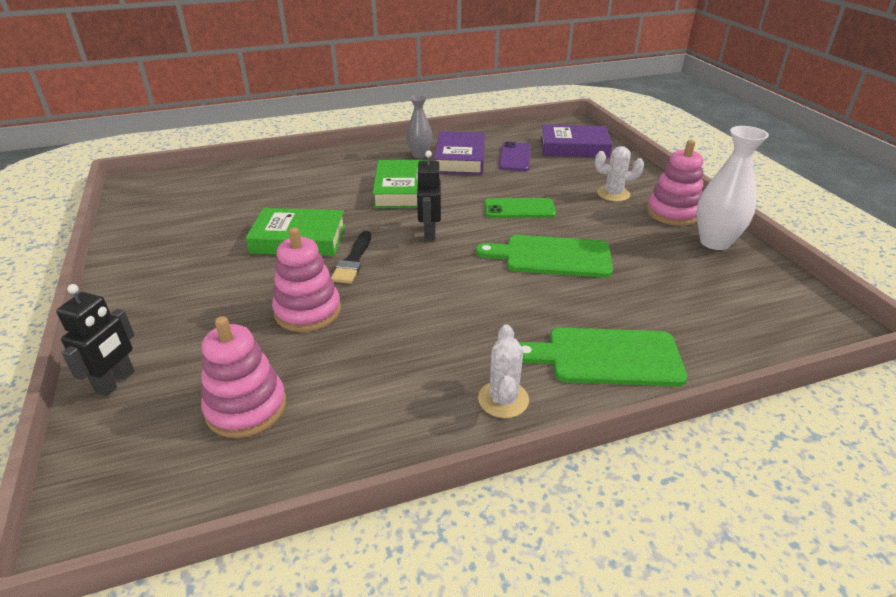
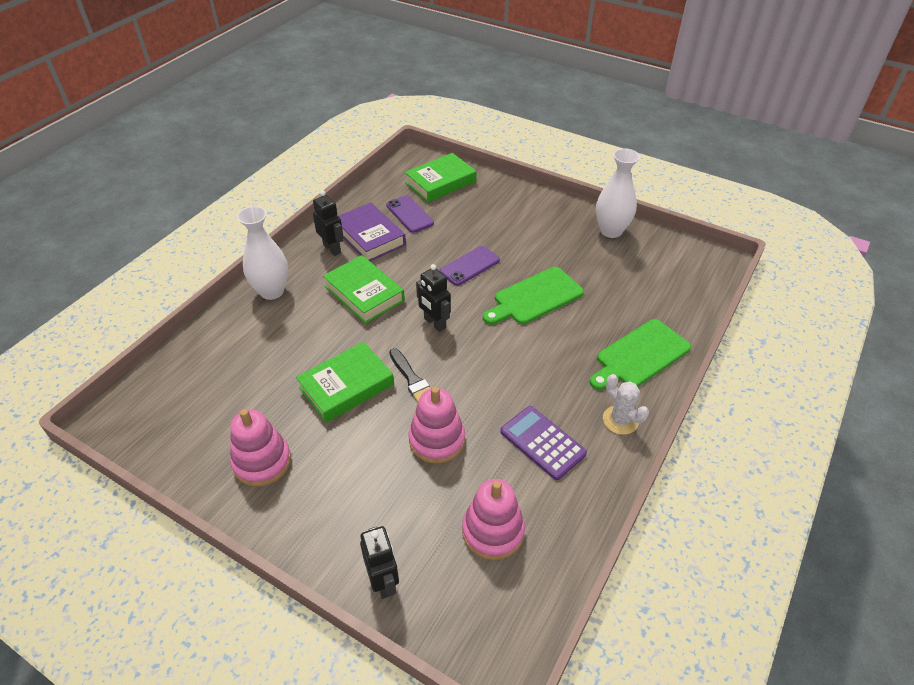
camera: 40 degrees left, 10 degrees up
(338, 162) = (272, 291): none -> white vase
(394, 369) = (542, 442): none -> purple calculator
(419, 155) = (332, 248): grey vase -> black robot
(519, 209) = (469, 266): green phone -> purple phone
(574, 147) = (440, 182): purple book -> green book
(613, 194) = (514, 218): white cactus -> none
(673, 213) = (565, 217): pink stacking toy -> pink stacking toy (262, 462)

